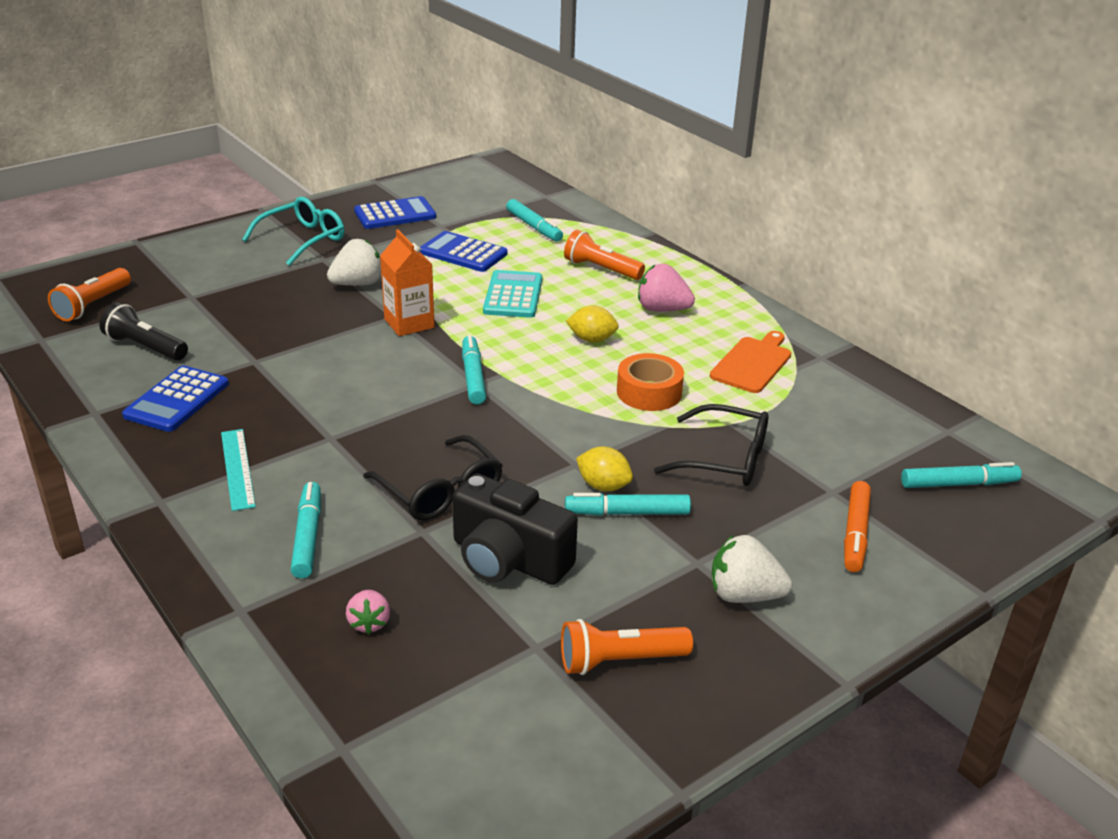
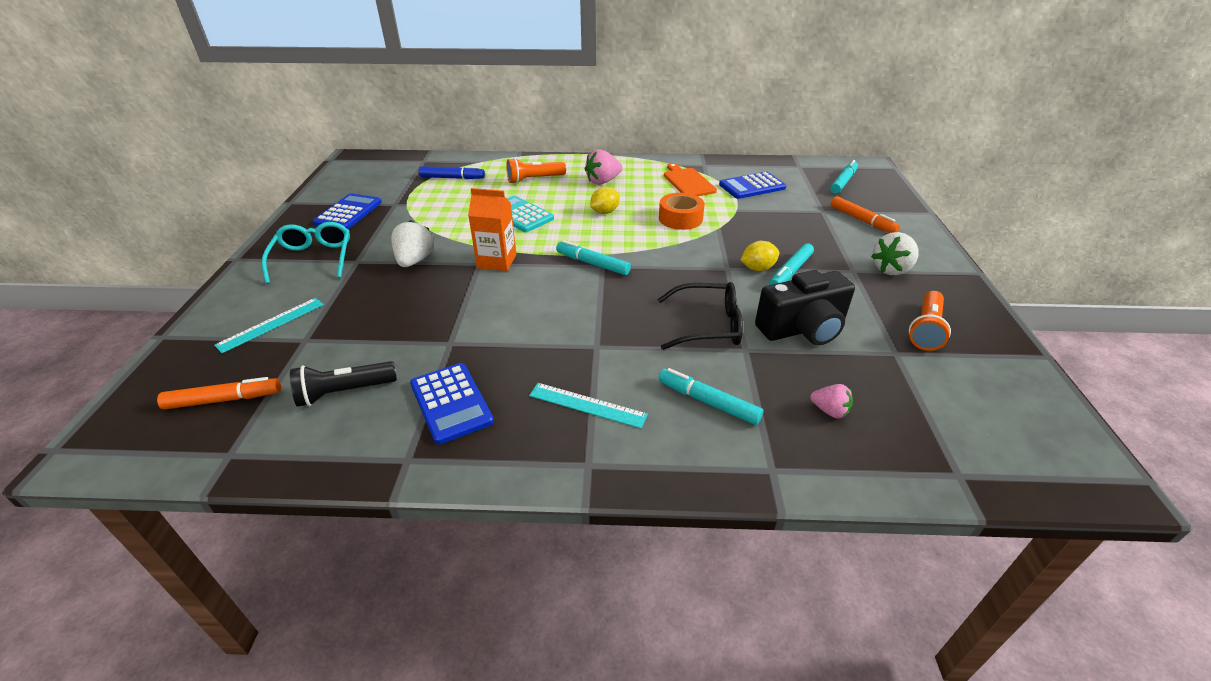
camera: 50 degrees left, 5 degrees up
(93, 305) = (224, 399): orange flashlight -> orange marker
(195, 273) = (271, 324): none -> turquoise ruler
(463, 253) = (442, 210): blue calculator -> blue calculator (752, 186)
(534, 227) = (452, 178): turquoise marker -> blue marker
(725, 459) = (767, 225): black glasses -> none

